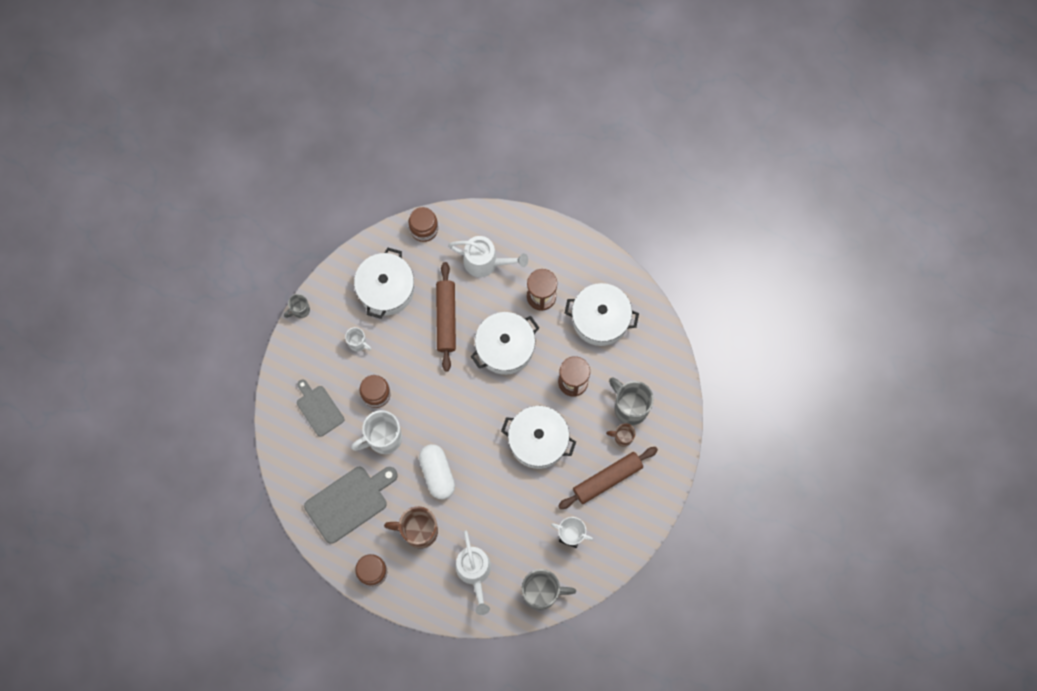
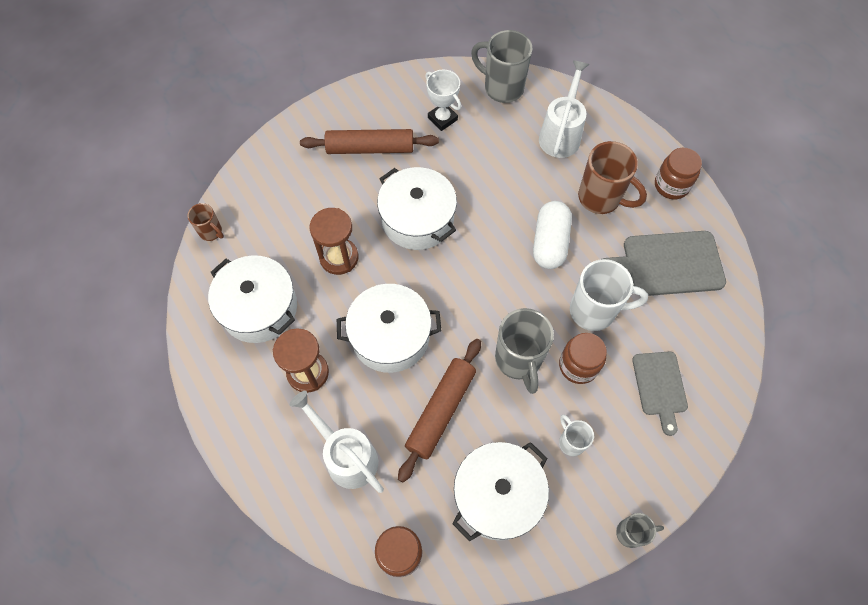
camera: 150 degrees left, 10 degrees down
(622, 437) = (327, 177): brown mug -> brown mug (211, 232)
(630, 407) = (297, 201): grey mug -> grey mug (518, 360)

